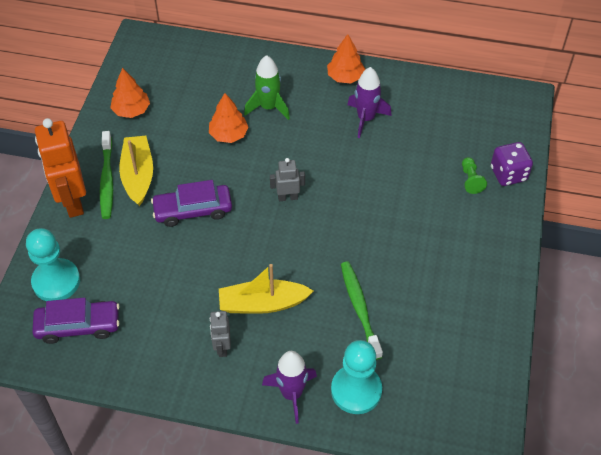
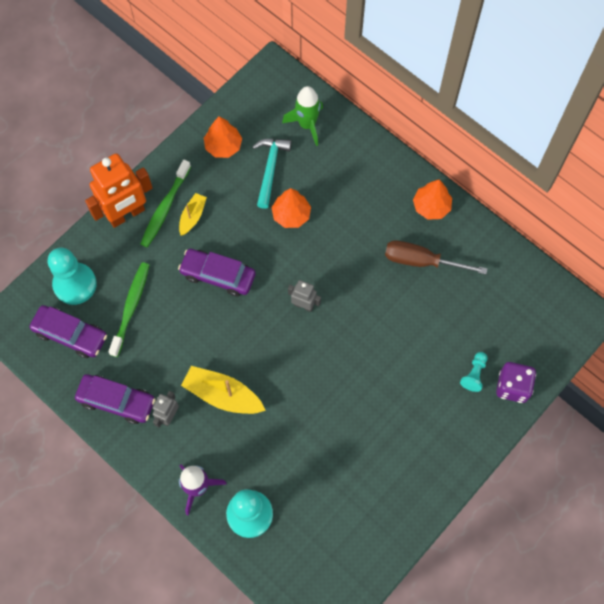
camera: 30 degrees right, 15 degrees up
(72, 201) = (126, 214): orange robot -> orange robot turned 135 degrees counterclockwise
(138, 175) = (192, 216): yellow boat -> yellow boat, size x0.59
(162, 360) = (117, 401): none -> purple car
(186, 109) = (270, 169): none -> turquoise hammer
(268, 107) = (342, 204): green rocket -> green rocket (307, 125)
(359, 308) = (298, 443): green toothbrush -> green toothbrush (131, 307)
(366, 119) = (421, 261): purple rocket -> brown screwdriver
(470, 180) = (474, 374): green pawn -> turquoise pawn

